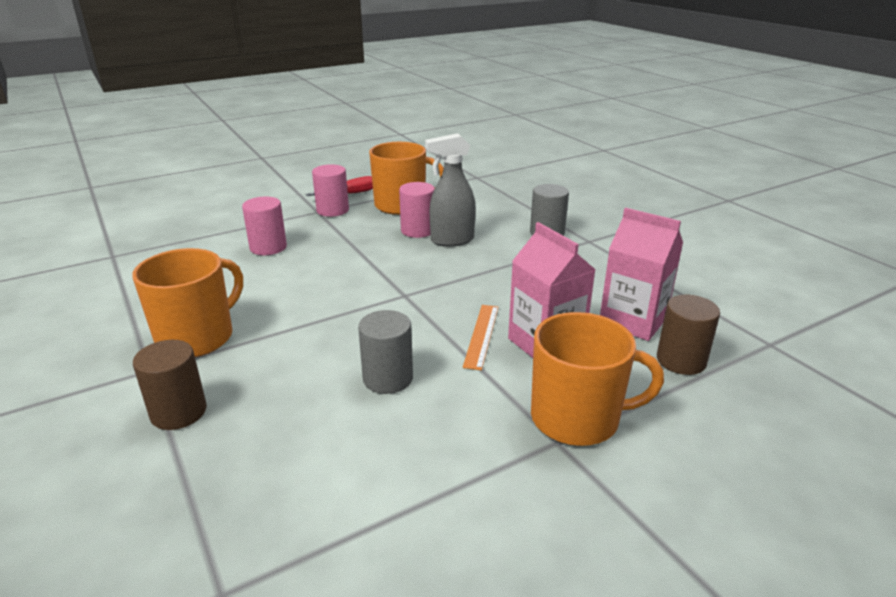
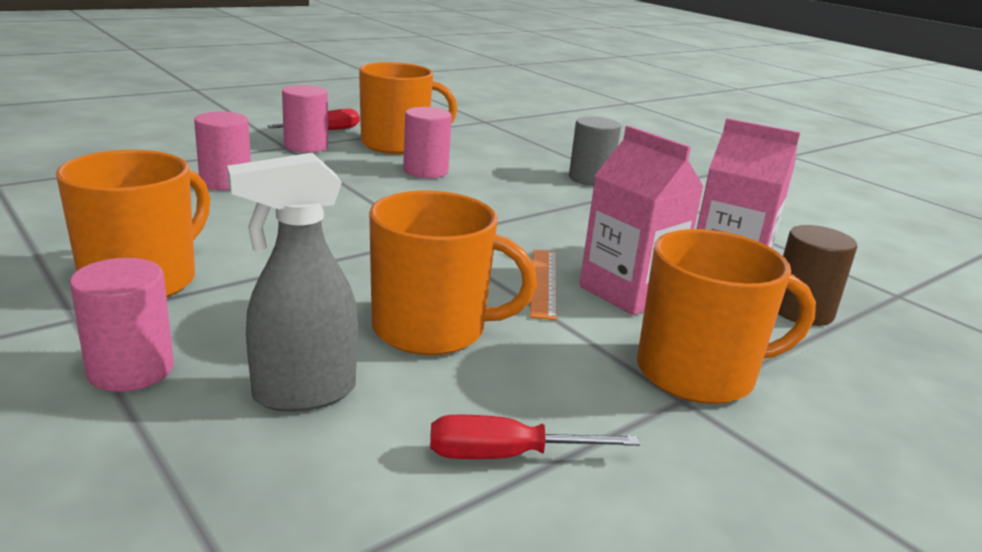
camera: 10 degrees left, 5 degrees down
(178, 412) = (130, 369): brown cylinder -> pink cylinder
(388, 378) = (432, 329): grey cylinder -> orange mug
(413, 486) = (504, 455): none -> red screwdriver
(451, 240) = (472, 182): grey spray bottle -> grey spray bottle (303, 394)

